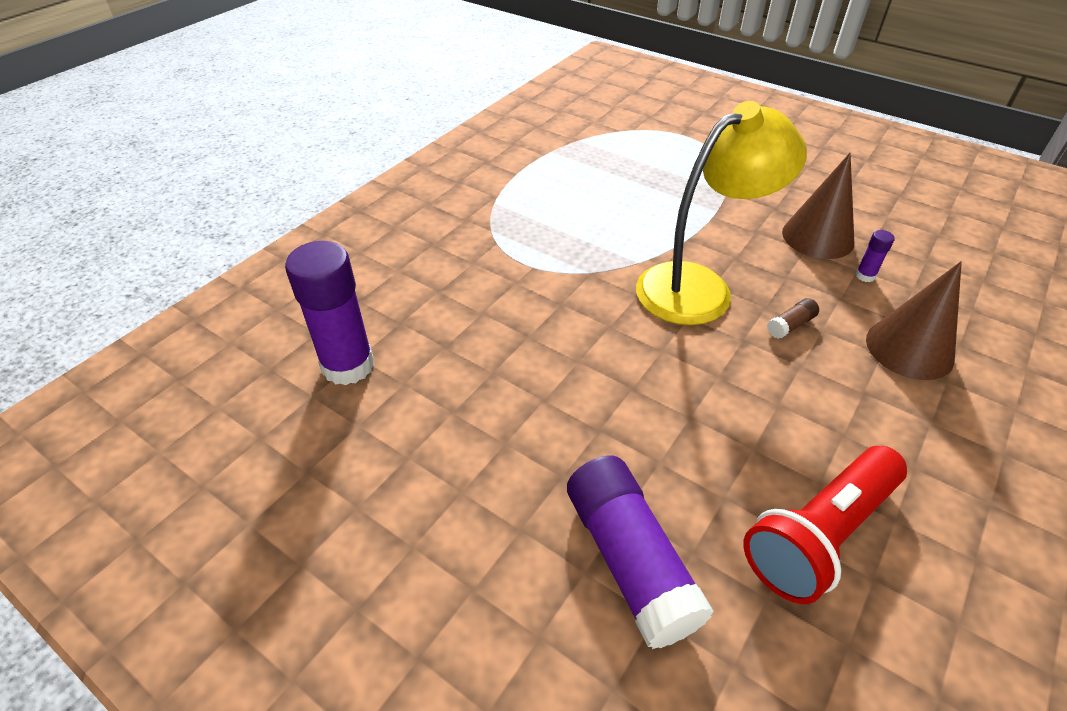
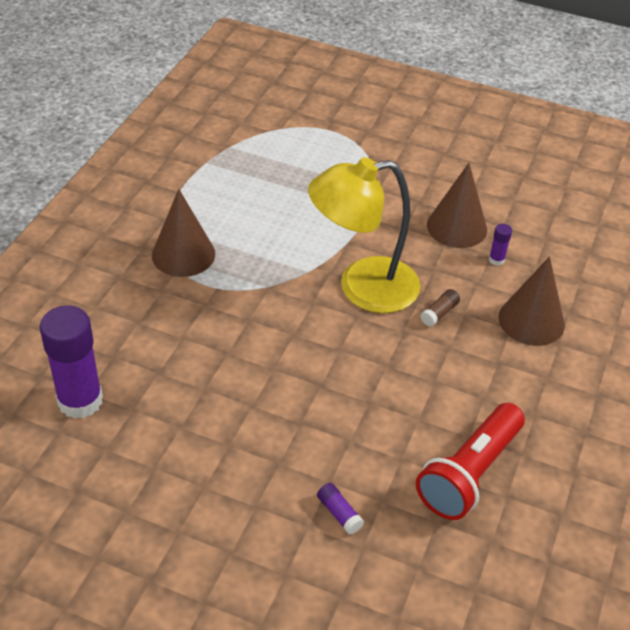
camera: 15 degrees left, 0 degrees up
(505, 231) = (183, 254): none -> brown cone
(629, 560) = (339, 513): purple glue stick -> purple glue stick, size x0.42
(699, 286) = (362, 288): yellow lamp -> yellow lamp turned 150 degrees counterclockwise

